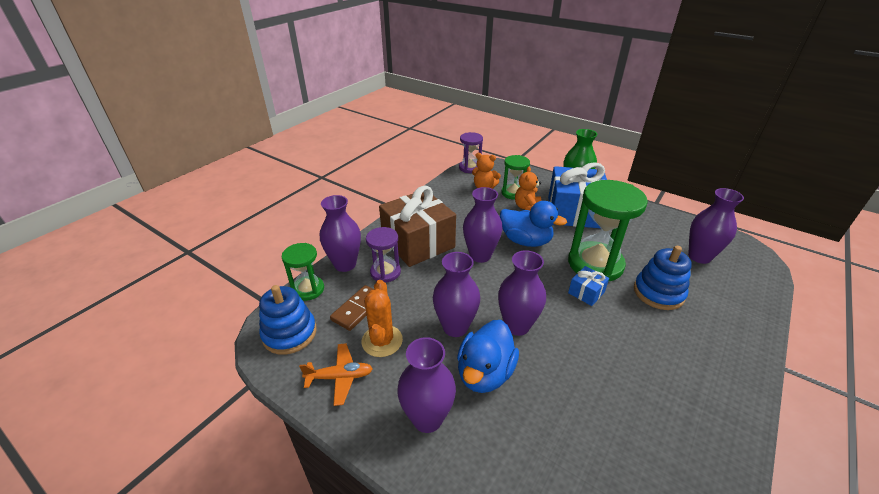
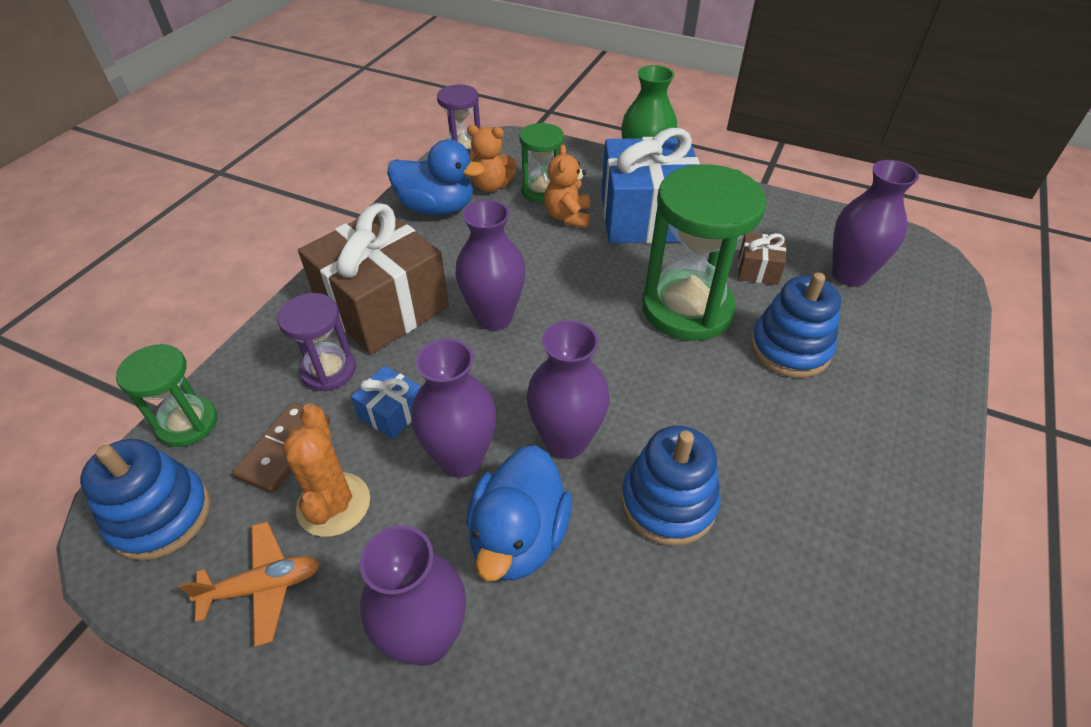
camera: 10 degrees left, 10 degrees up
(345, 264) = (253, 364): purple vase -> none
(525, 241) = (569, 280): blue duck -> blue duck (437, 208)
(576, 367) = (668, 502): none -> blue stacking toy
(586, 292) = (675, 363): blue gift -> blue gift (391, 412)
(641, 247) = (758, 270): none -> brown gift

